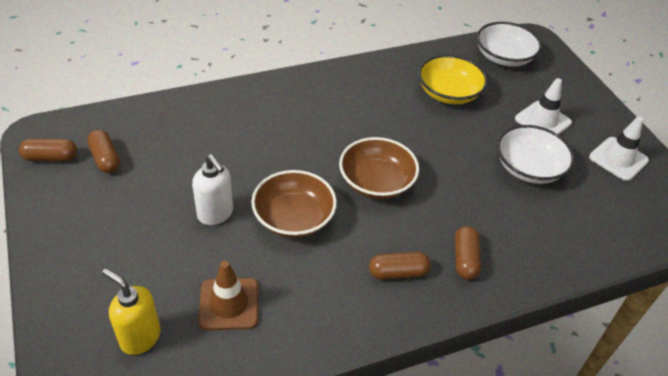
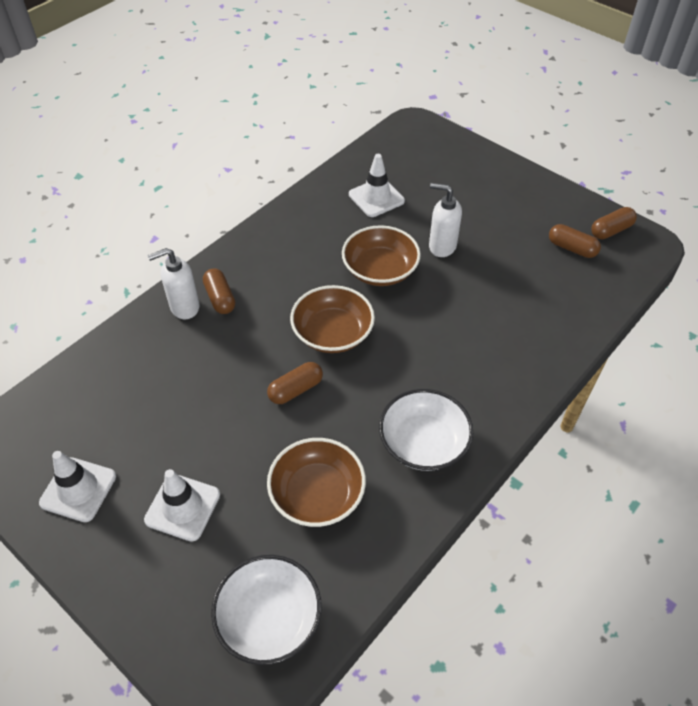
camera: 155 degrees right, 5 degrees up
(140, 337) = (413, 162): yellow soap dispenser -> none
(229, 304) = (376, 198): brown traffic cone -> white traffic cone
(398, 272) = (270, 265): brown capsule -> brown capsule (296, 390)
(448, 93) = (317, 494): yellow bowl -> brown bowl
(504, 265) = (184, 307): none -> white soap dispenser
(529, 168) = (185, 423): white bowl -> white bowl (423, 443)

